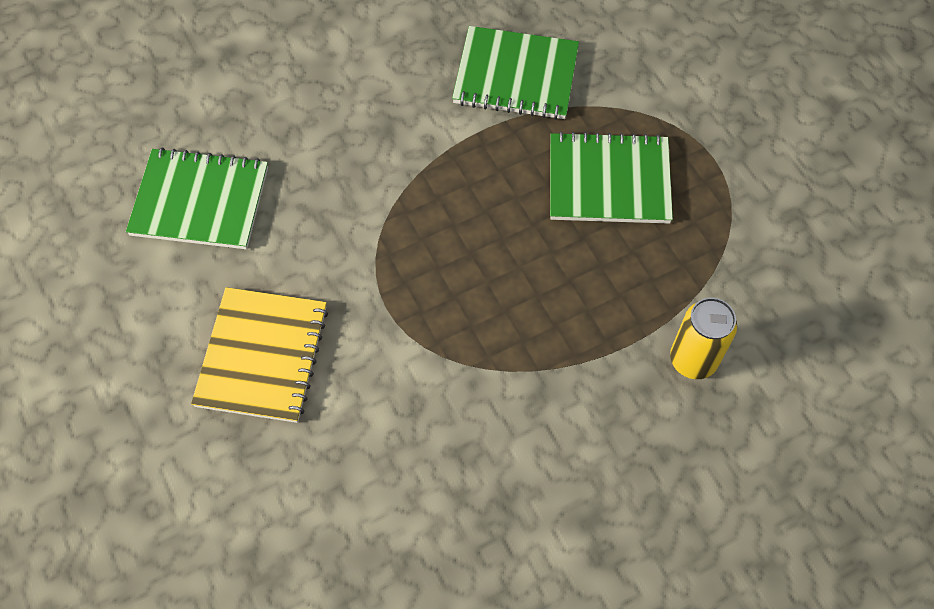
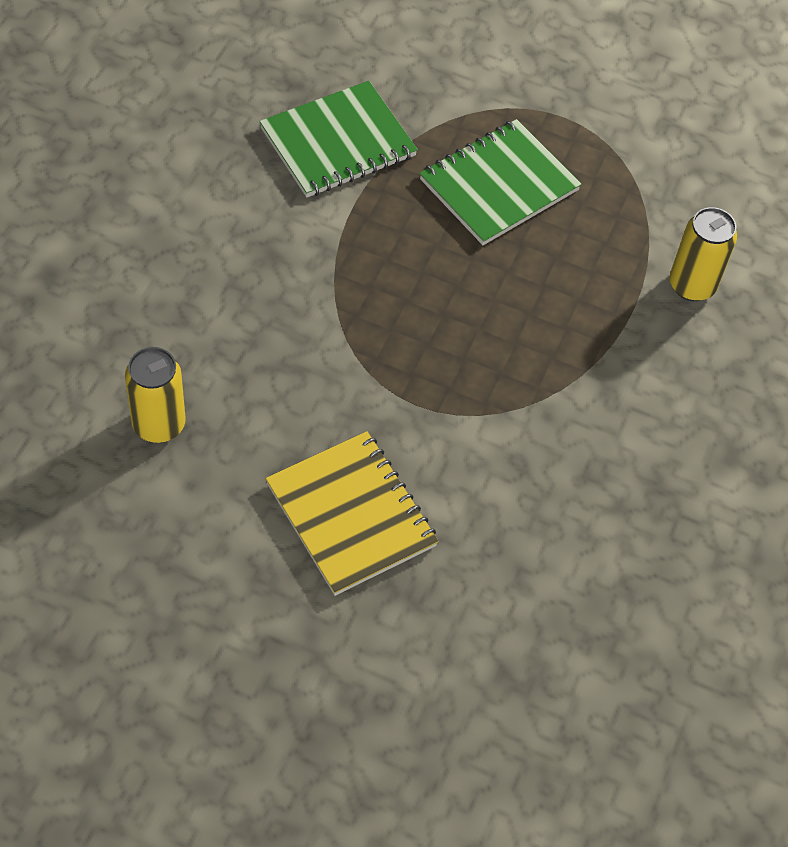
camera: 45 degrees left, 5 degrees down
(200, 201) = (159, 424): green notebook -> yellow can

